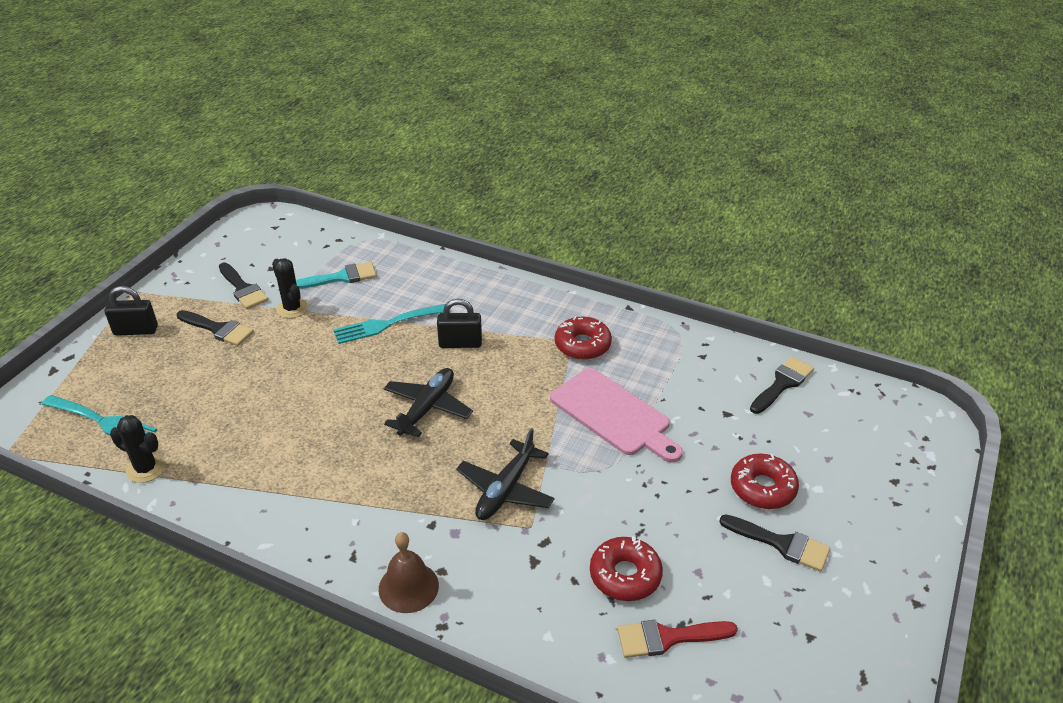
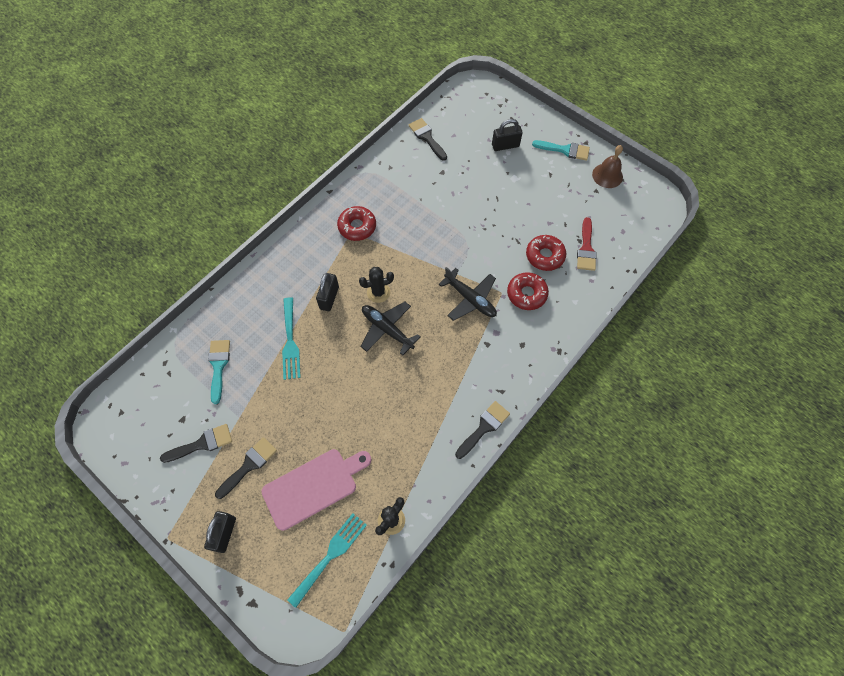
camera: 75 degrees left, 25 degrees up
(292, 308) = (244, 407): black cactus -> black cactus (378, 292)
(408, 587) = (530, 364): brown bell -> brown bell (607, 175)
(614, 414) = (425, 227): pink cutting board -> pink cutting board (313, 486)
(762, 488) = (502, 175): red donut -> red donut (526, 294)
(781, 544) = (540, 181): black brush -> black brush (484, 427)
(829, 482) = (505, 145): none -> black padlock
(875, 571) = (565, 150): none -> turquoise brush

